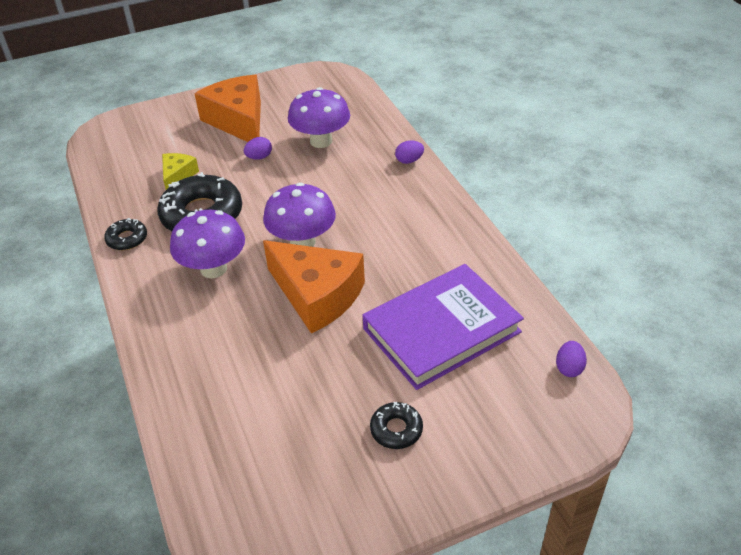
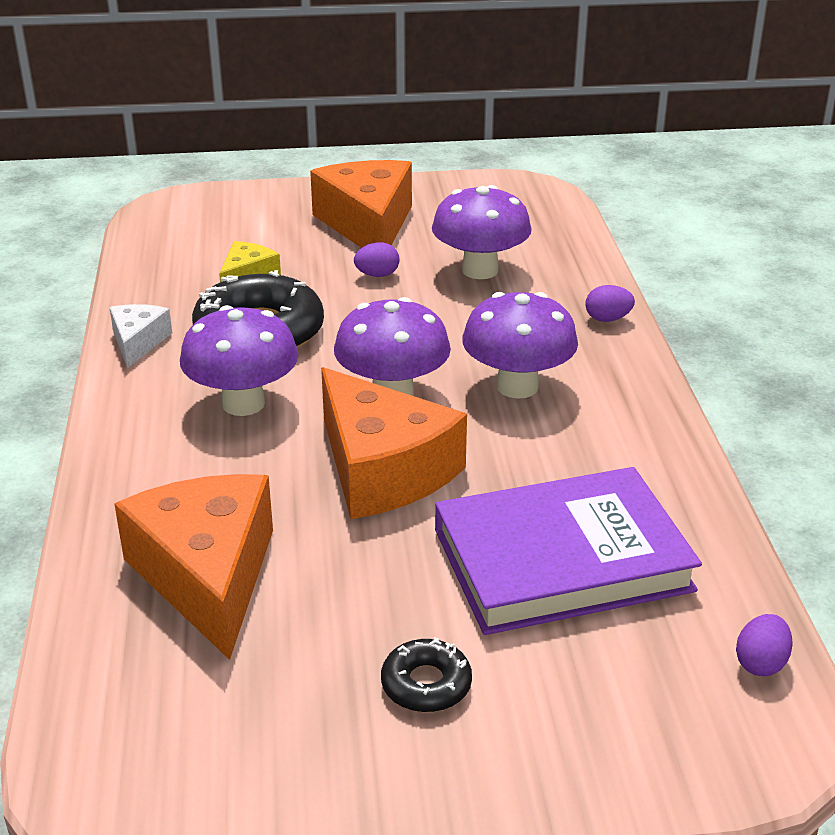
camera: 15 degrees right, 10 degrees down
(127, 239) = (138, 342): black donut -> white cheese
(241, 393) = (207, 576): none -> orange cheese
(374, 219) = (517, 386): none -> purple mushroom

